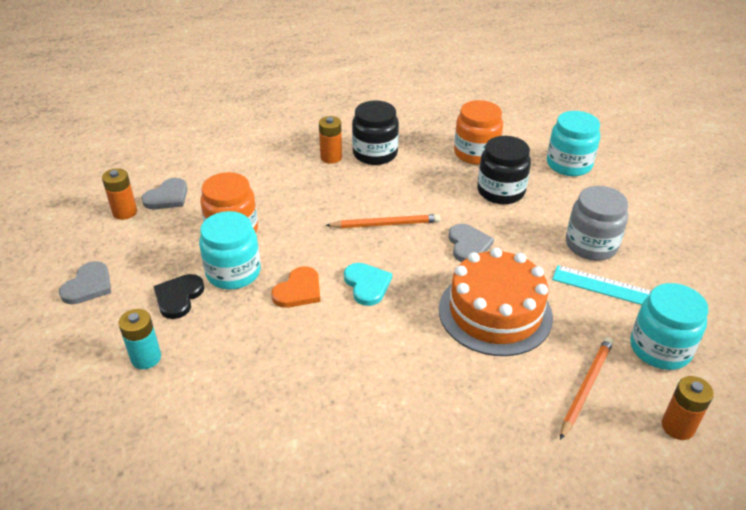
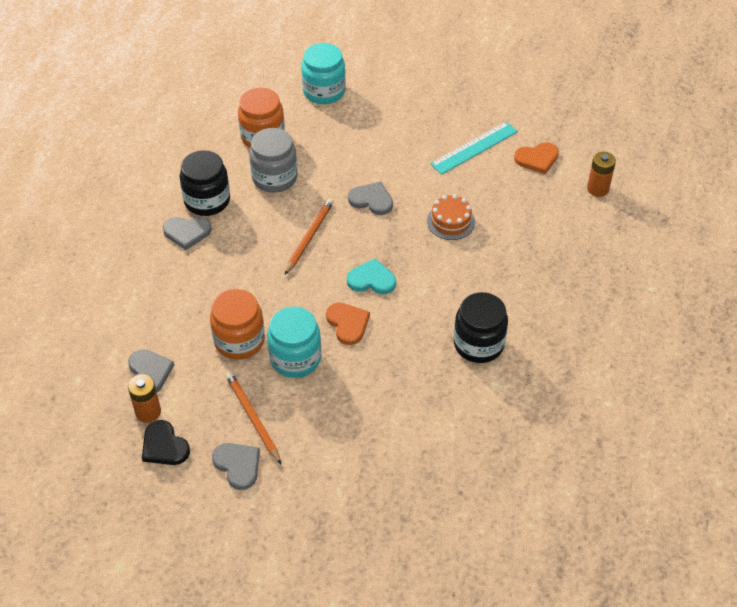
camera: 60 degrees left, 10 degrees up
(146, 358) = (356, 446): turquoise battery -> none
(178, 297) = (299, 405): black heart -> black heart (164, 446)
(331, 157) = (187, 232): orange battery -> grey heart
(495, 312) = (450, 221): orange cake -> orange cake, size x0.52
(500, 191) = (324, 148): black jar -> black jar (478, 344)
(586, 387) = (543, 212): orange pencil -> orange pencil (252, 418)
(591, 245) = (422, 134): grey jar -> grey jar (274, 178)
(660, 348) = (537, 159): turquoise jar -> orange heart

